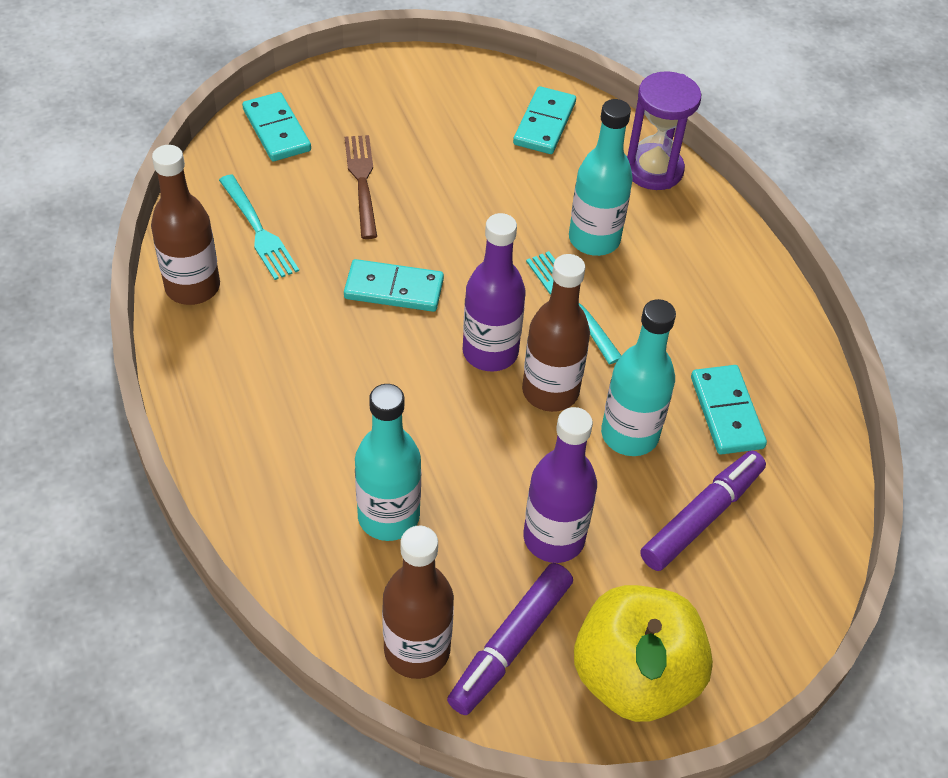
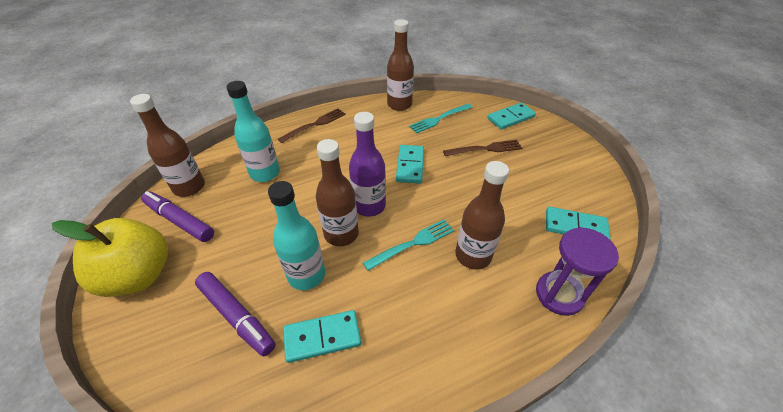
camera: 90 degrees right, 5 degrees down
(236, 438) = (315, 125): none -> brown fork
(554, 538) = (238, 237): purple bottle -> none
(594, 239) = (473, 255): turquoise bottle -> brown bottle

